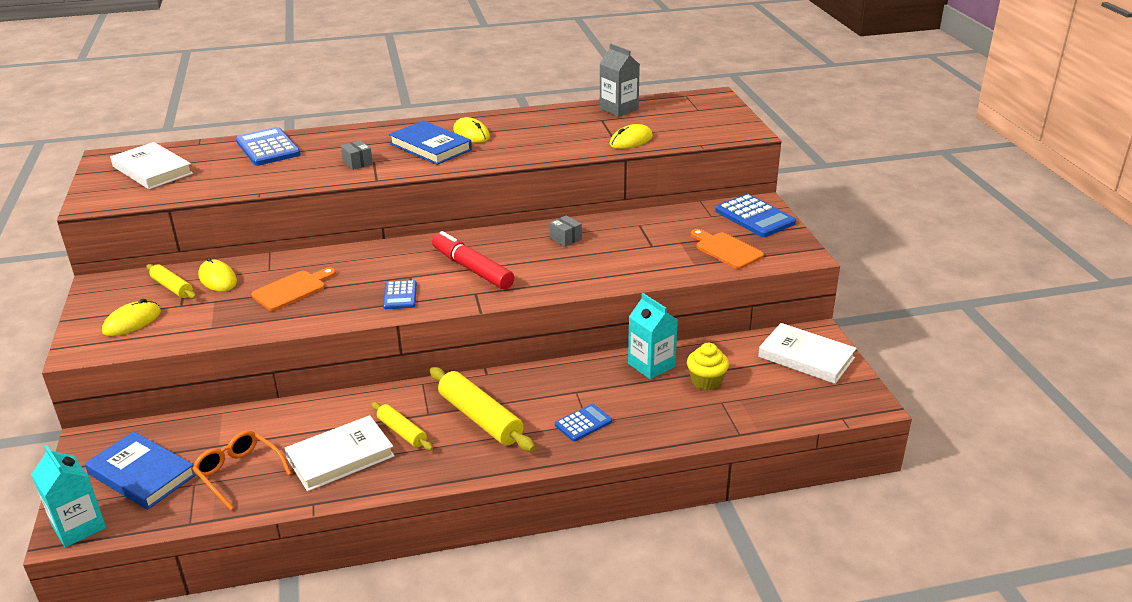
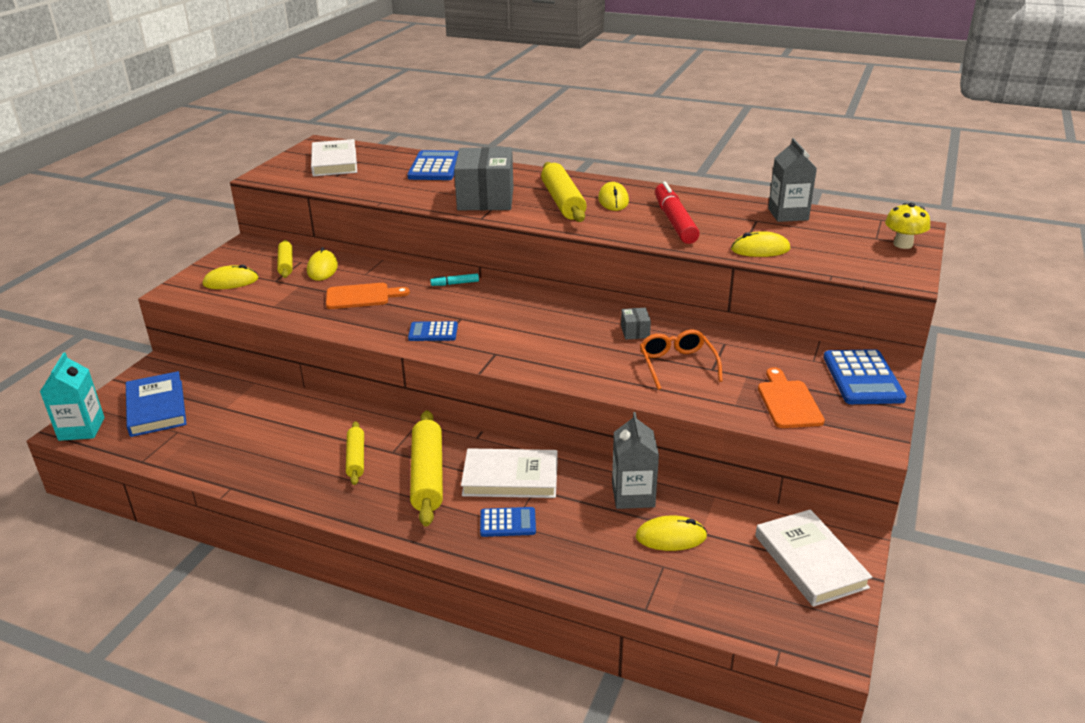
camera: 35 degrees right, 0 degrees up
(239, 473) = (212, 437): orange glasses -> orange glasses (677, 365)
(340, 457) = (290, 458): white book -> white book (510, 478)
(357, 163) = (485, 199): grey box -> grey box, size x2.41
(368, 250) = (455, 284): none -> turquoise marker
(400, 295) = (433, 332): blue calculator -> blue calculator turned 60 degrees clockwise
(430, 147) = (563, 202): blue book -> yellow rolling pin
(472, 269) = (519, 330): red marker -> red marker (674, 221)
(651, 365) = (633, 495): turquoise carton -> grey carton
(706, 381) = (671, 537): yellow cupcake -> yellow mouse
(720, 109) = (903, 244): none -> yellow mushroom

